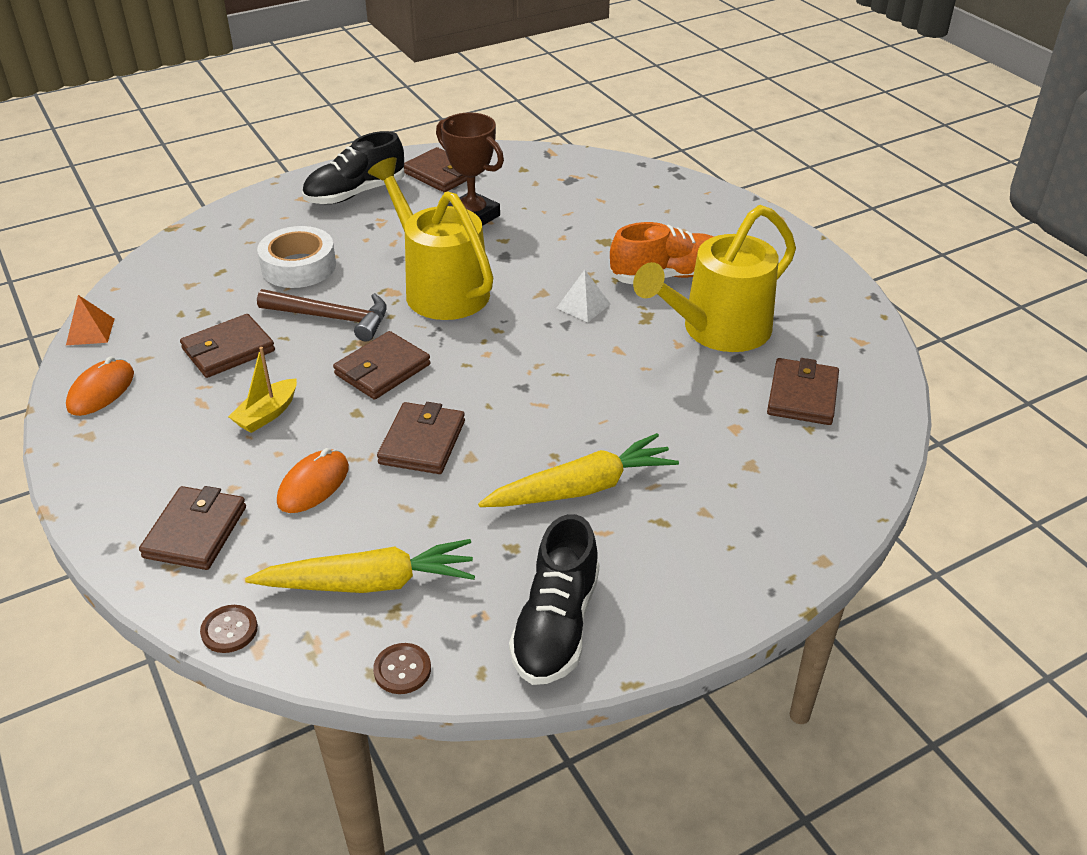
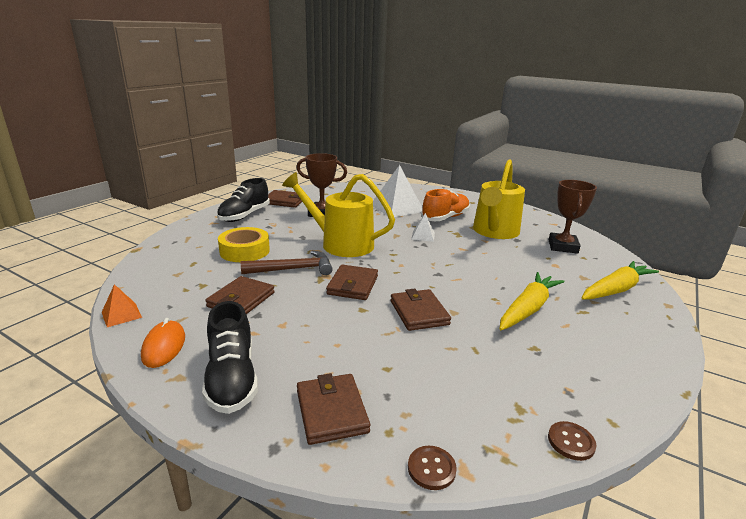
camera: 30 degrees left, 15 degrees down
(267, 414) = (306, 326): yellow boat -> none
(298, 266) = (244, 251): white tape -> yellow tape
(313, 484) = (381, 354): orange mouse -> none
(369, 583) = (484, 397): yellow carrot -> yellow carrot (616, 290)
(556, 625) = (611, 379): black shoe -> black shoe (232, 378)
(608, 231) = (396, 208): none -> white pyramid
(802, 396) = (562, 246): brown wallet -> brown trophy

